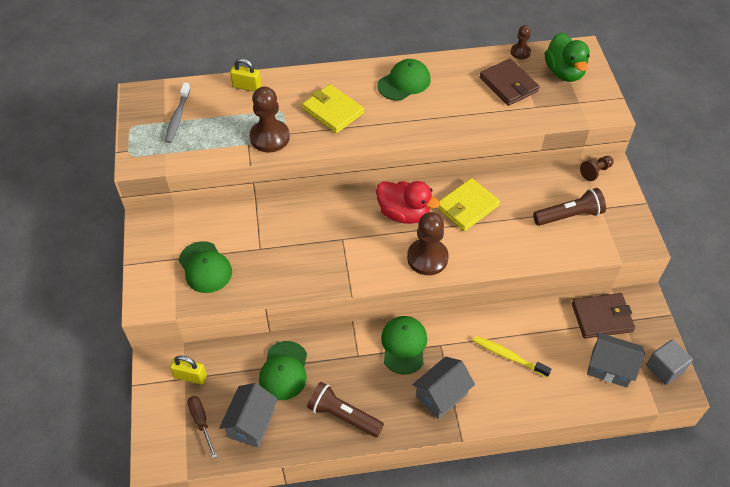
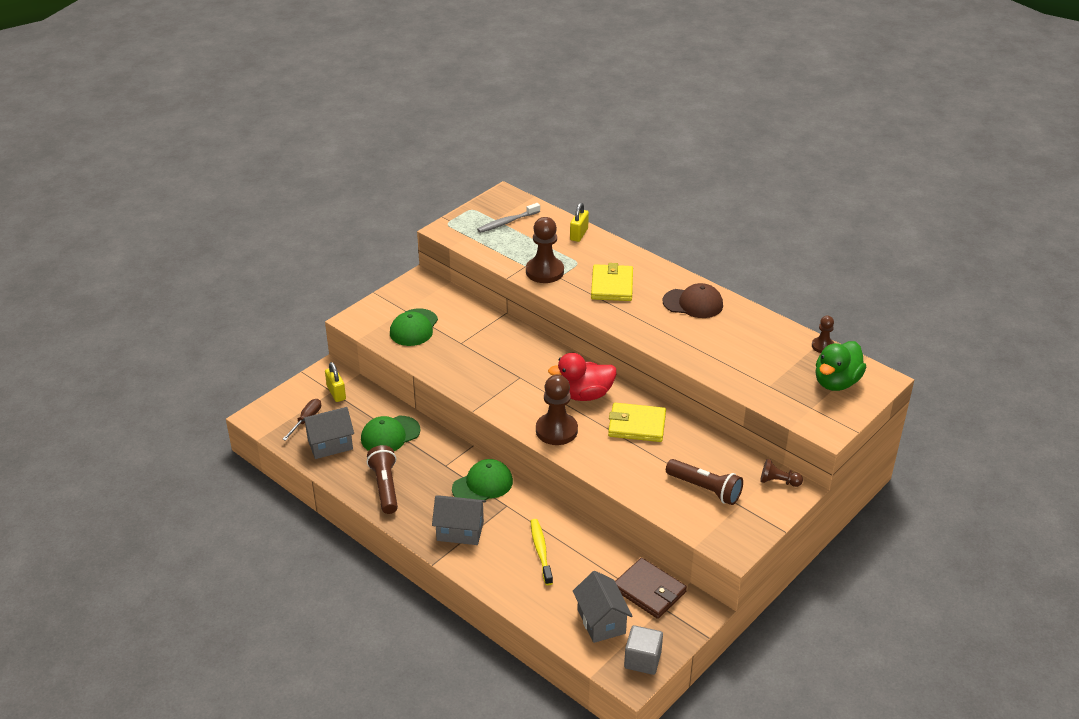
camera: 50 degrees right, 15 degrees down
(247, 87) = (579, 234): yellow padlock -> yellow padlock turned 45 degrees clockwise
(404, 82) = (693, 303): green cap -> brown cap
(404, 213) = (584, 395): red duck -> red duck turned 90 degrees clockwise
(508, 84) = (773, 358): brown wallet -> none

